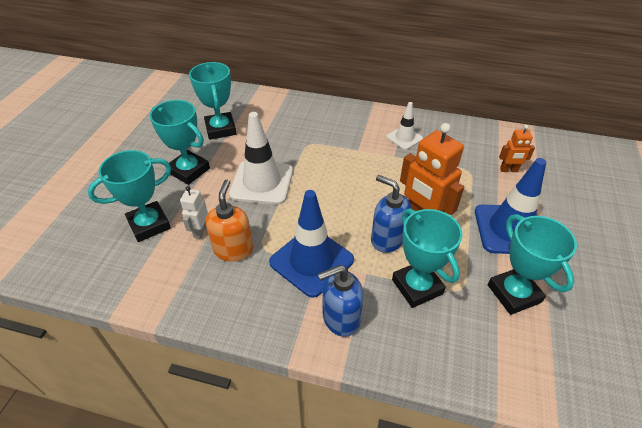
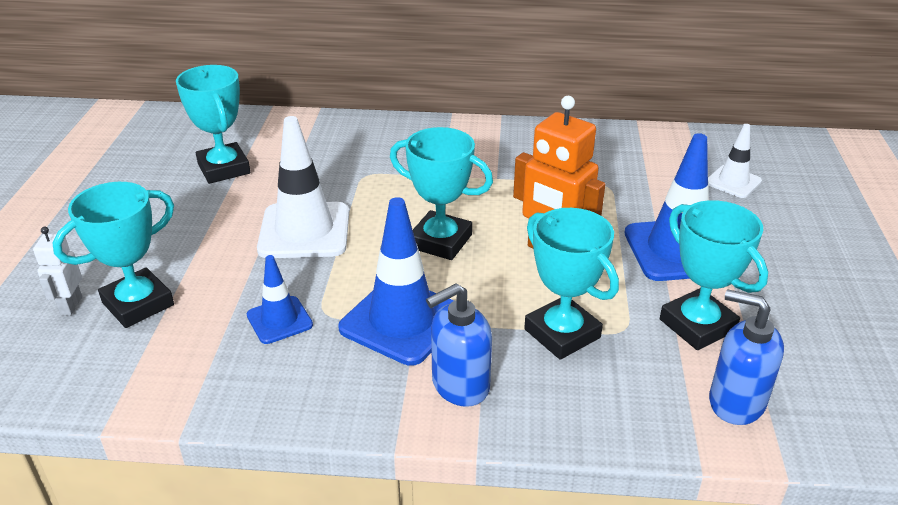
camera: 10 degrees left, 10 degrees down
(189, 171) = (185, 227): turquoise trophy -> turquoise trophy (440, 241)
(200, 231) = (222, 303): white robot -> white robot (71, 306)
(233, 249) = (279, 320): orange soap dispenser -> blue traffic cone
(387, 239) = (507, 281): blue soap dispenser -> blue soap dispenser (735, 402)
(404, 138) = (506, 154): white traffic cone -> white traffic cone (733, 182)
(509, 170) = (662, 179): orange robot -> none

